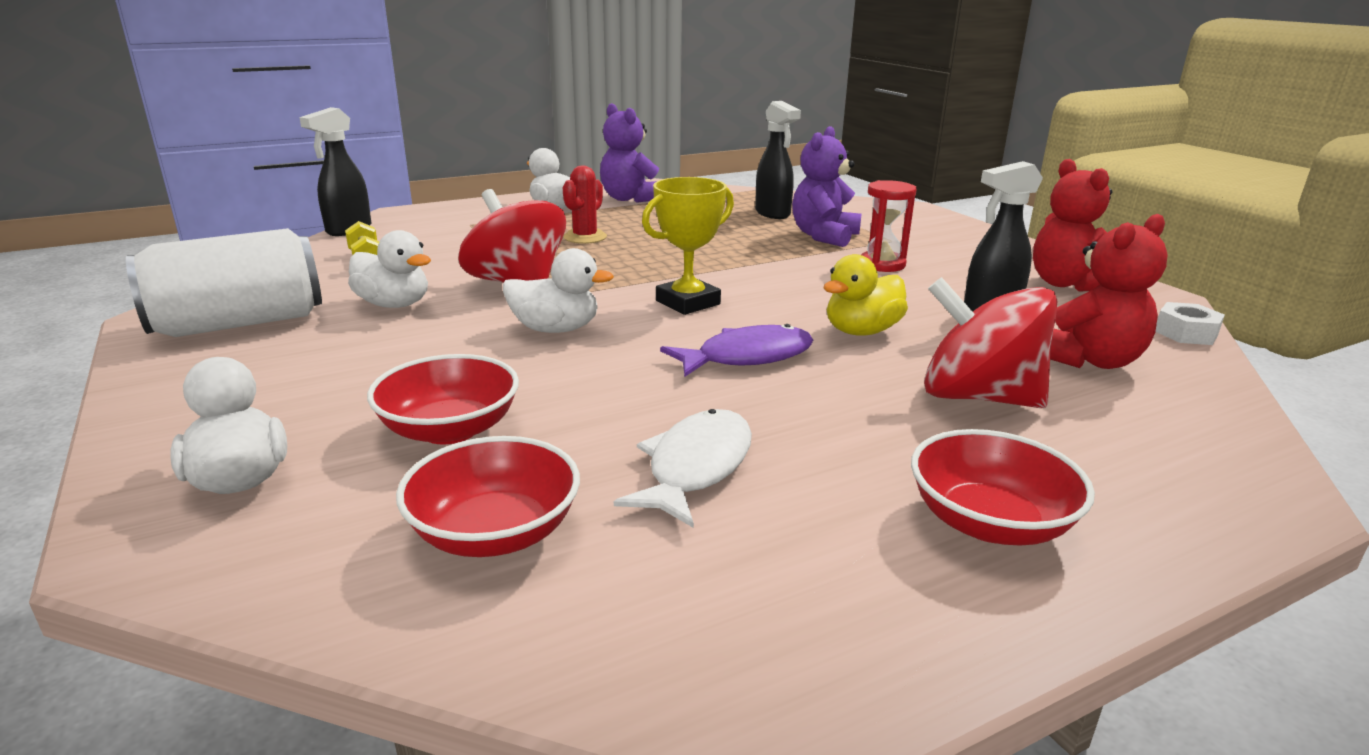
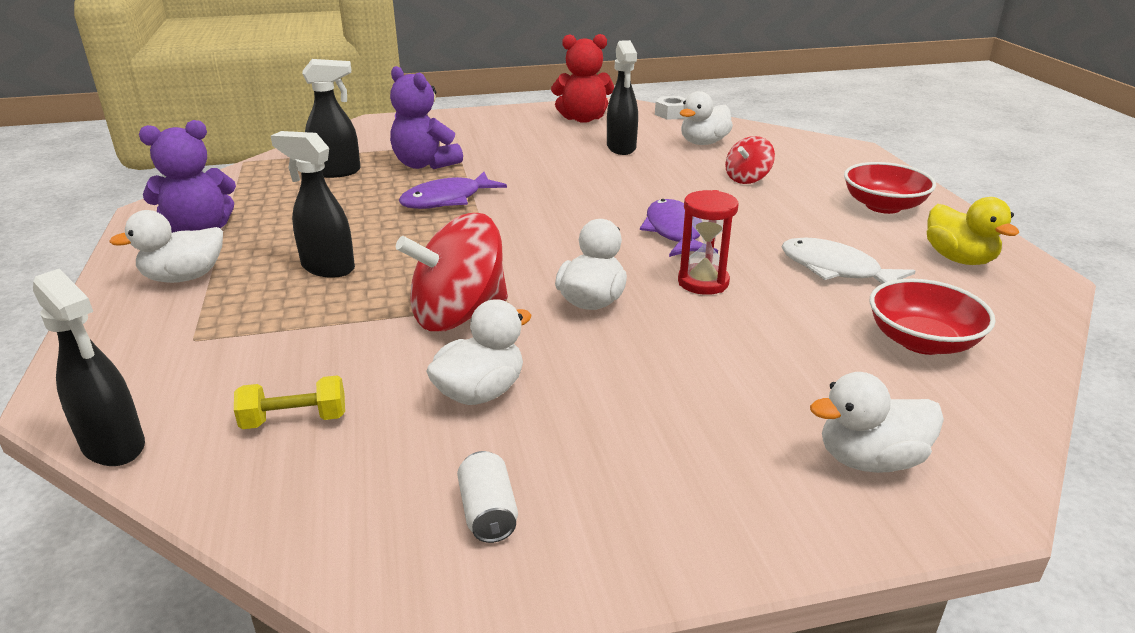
camera: 75 degrees left, 5 degrees up
(239, 323) = (488, 513): white can -> white can, size x0.41
(450, 429) = (783, 357): red bowl -> none
(585, 237) = (327, 268): red cactus -> black spray bottle
(688, 302) = (555, 239): yellow trophy -> none
(746, 254) = (447, 200): none -> purple fish
(861, 331) = (640, 189): yellow duck -> yellow duck (959, 259)
(882, 264) = (510, 158): red hourglass -> red hourglass (703, 282)
(978, 397) = (747, 179): red spinning top -> red spinning top, size x0.55
(1089, 360) = (703, 143): red teddy bear -> white duck

